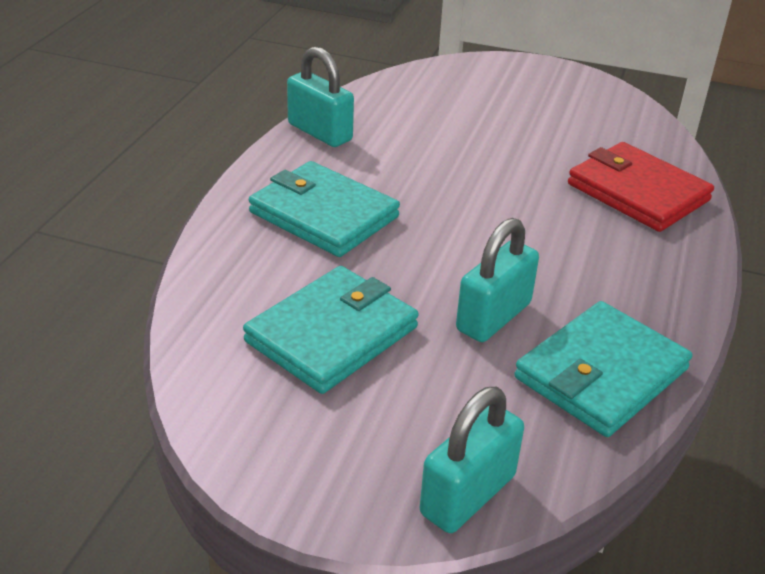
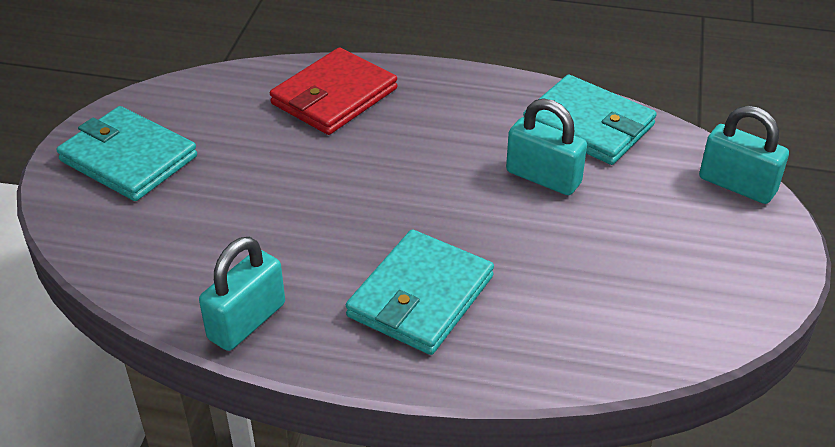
camera: 95 degrees left, 5 degrees up
(332, 334) = (602, 269): turquoise wallet -> turquoise wallet (128, 158)

